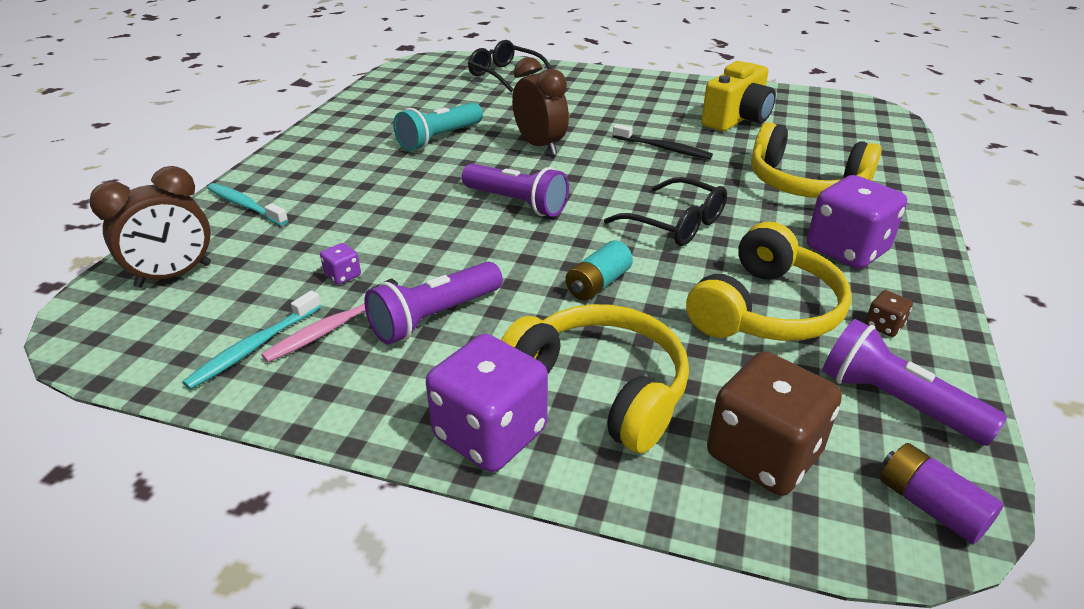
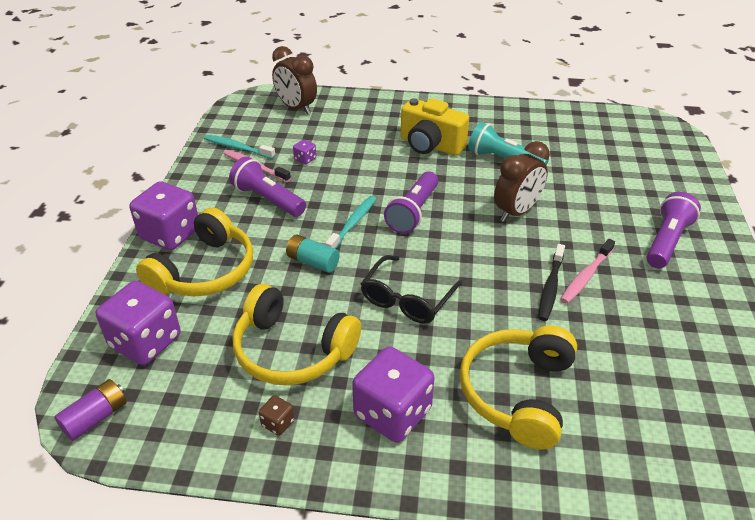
camera: 80 degrees right, 5 degrees up
(245, 205) = (374, 108): turquoise toothbrush -> turquoise toothbrush (352, 224)
(505, 75) = (663, 172): black glasses -> none
(649, 131) = (586, 276): none -> pink toothbrush
(737, 119) = (659, 344): yellow camera -> yellow camera (430, 145)
(763, 454) = (145, 342): brown dice -> purple dice
(895, 402) = (189, 415): purple flashlight -> purple flashlight (666, 241)

